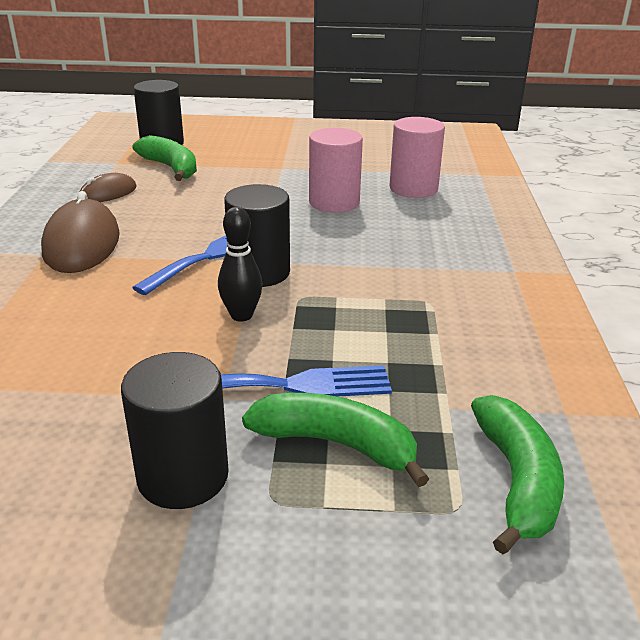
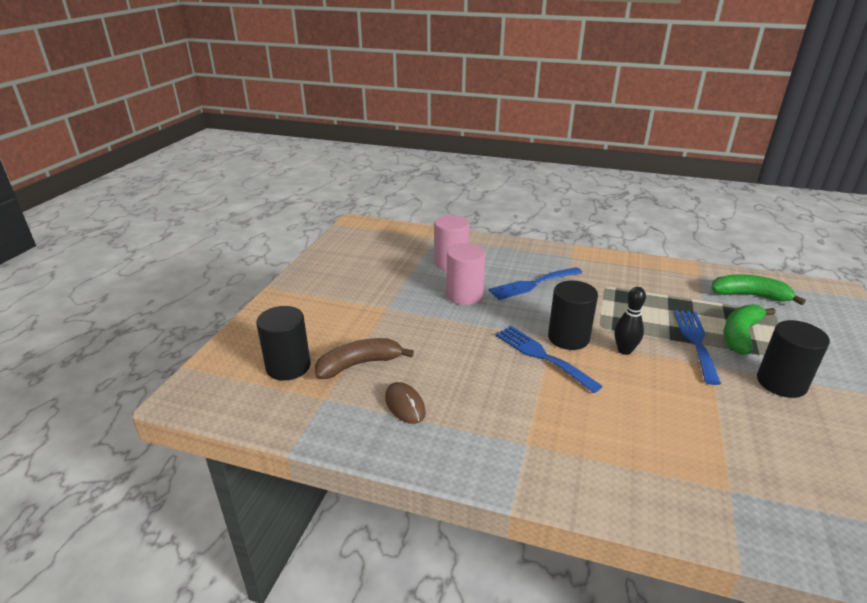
camera: 75 degrees left, 0 degrees up
(81, 243) = (510, 421): brown mouse -> none
(171, 168) = (359, 364): green banana -> brown banana
(394, 243) = (532, 284): none -> blue fork

